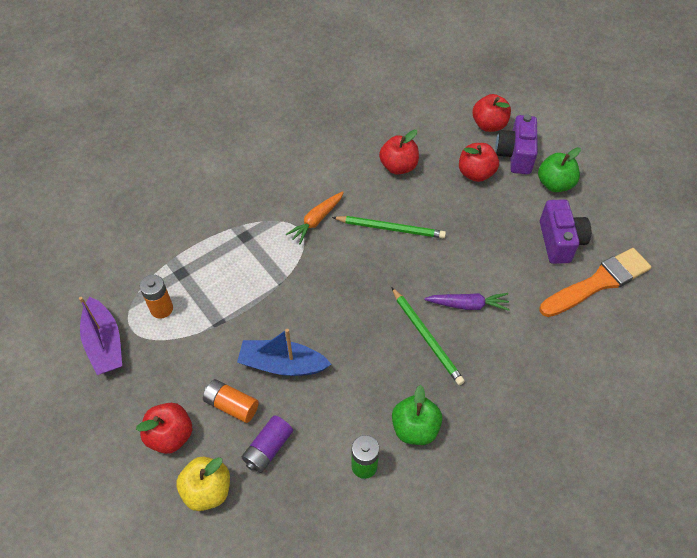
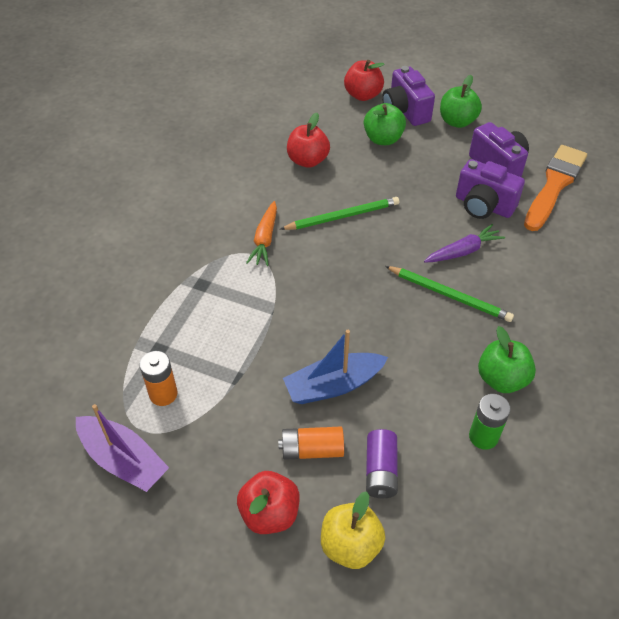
camera: 30 degrees left, 5 degrees down
(476, 173) = (383, 139): red apple -> green apple
(517, 272) = (483, 206): none -> purple camera

